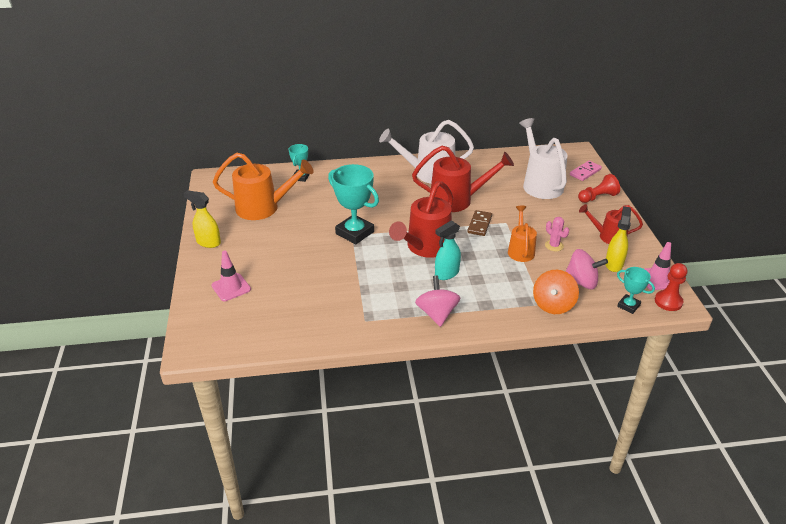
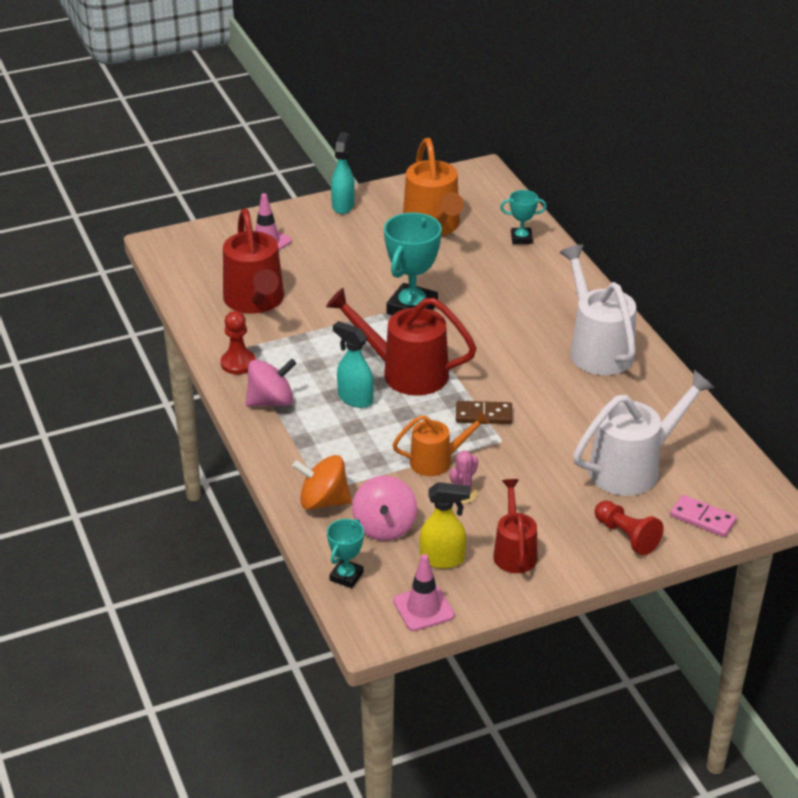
camera: 75 degrees right, 0 degrees up
(208, 242) = (343, 205): yellow spray bottle -> turquoise spray bottle
(457, 200) = (538, 386): red watering can -> red watering can (256, 302)
(668, 301) = (371, 619): red pawn -> red pawn (238, 363)

